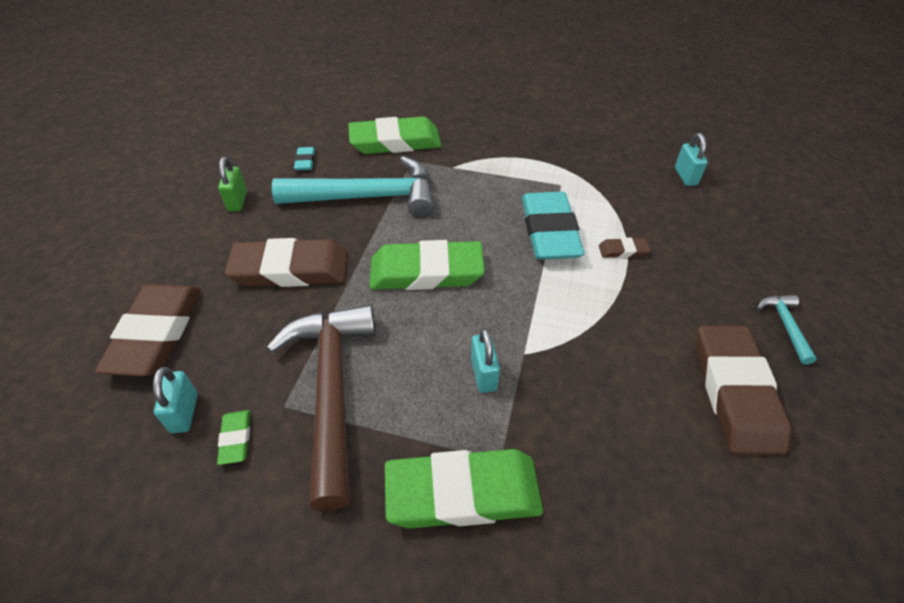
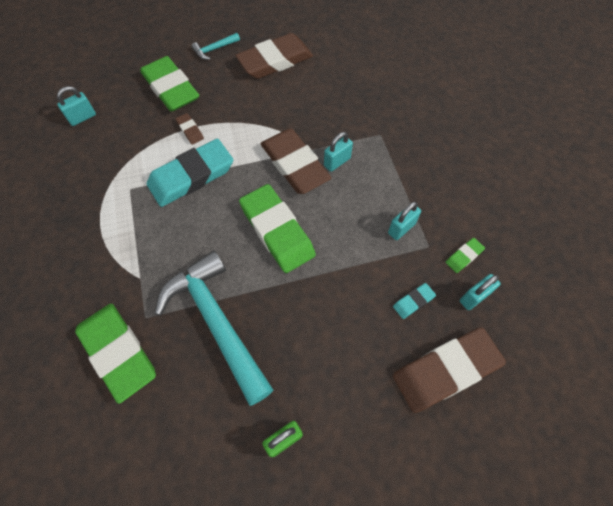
camera: 120 degrees left, 15 degrees up
(290, 269) = (331, 324): brown eraser -> brown eraser (294, 164)
(305, 161) = (191, 421): turquoise eraser -> turquoise eraser (413, 301)
(332, 390) = (401, 228): brown hammer -> turquoise padlock
(463, 493) = (407, 141): green eraser -> green eraser (171, 88)

